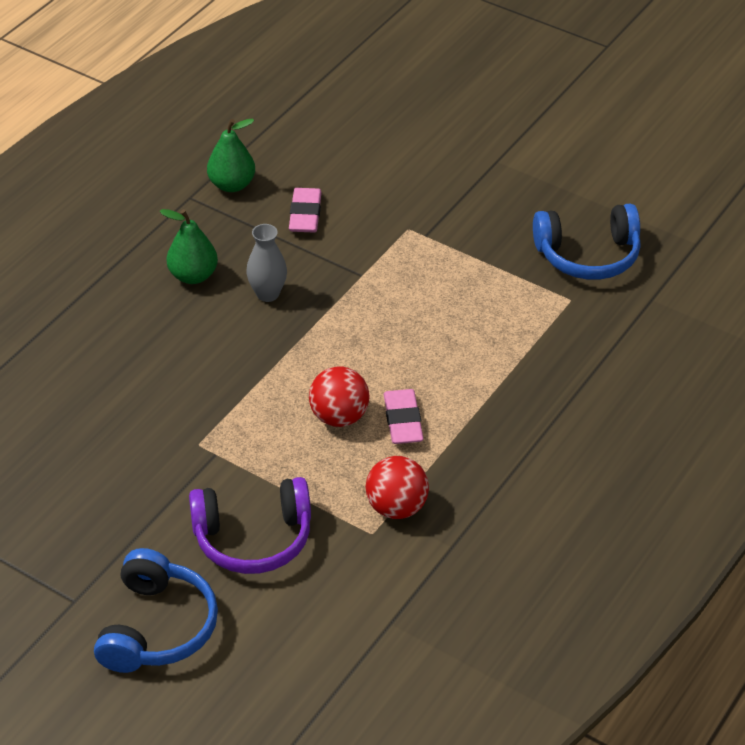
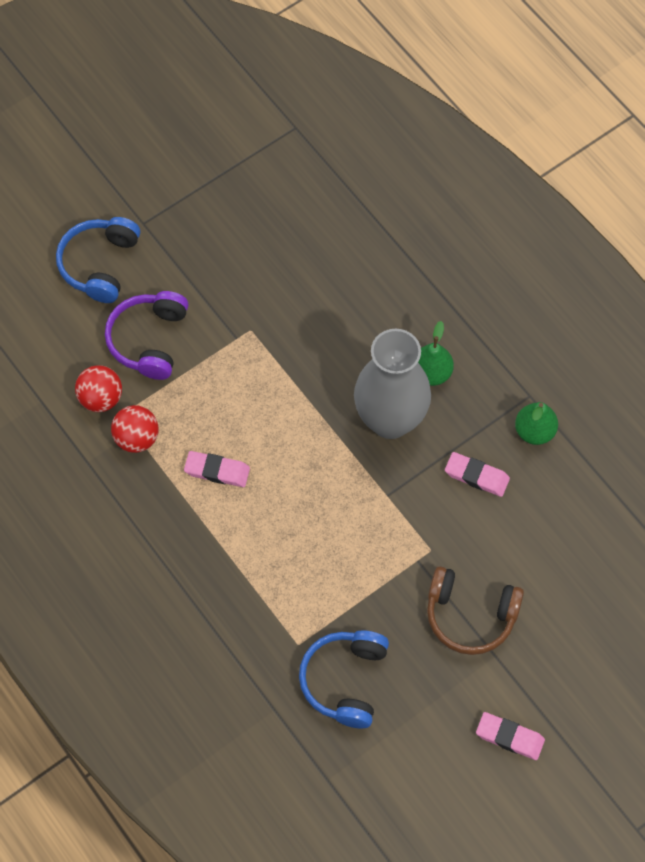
camera: 110 degrees right, 20 degrees up
(157, 627) = (100, 264): blue headphones -> blue headphones turned 75 degrees clockwise
(267, 294) = (390, 420): grey vase -> grey vase, size x2.25
(339, 417) = (239, 429): red ball -> red ball (101, 398)
(464, 185) = (470, 615): none -> brown headphones
(573, 135) = (509, 737): none -> pink eraser

